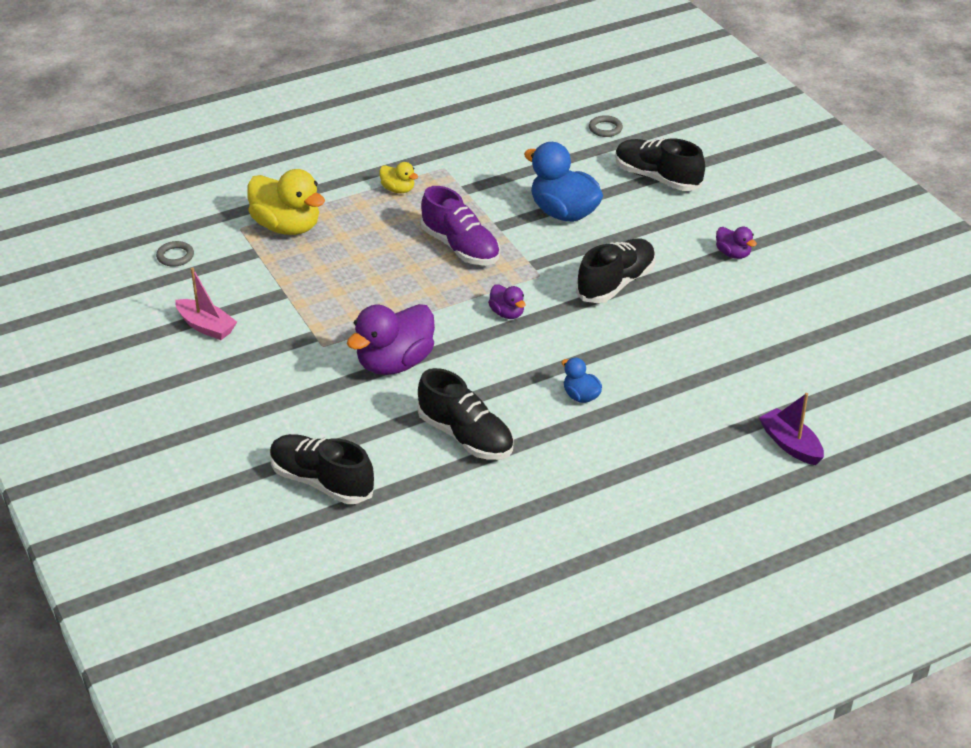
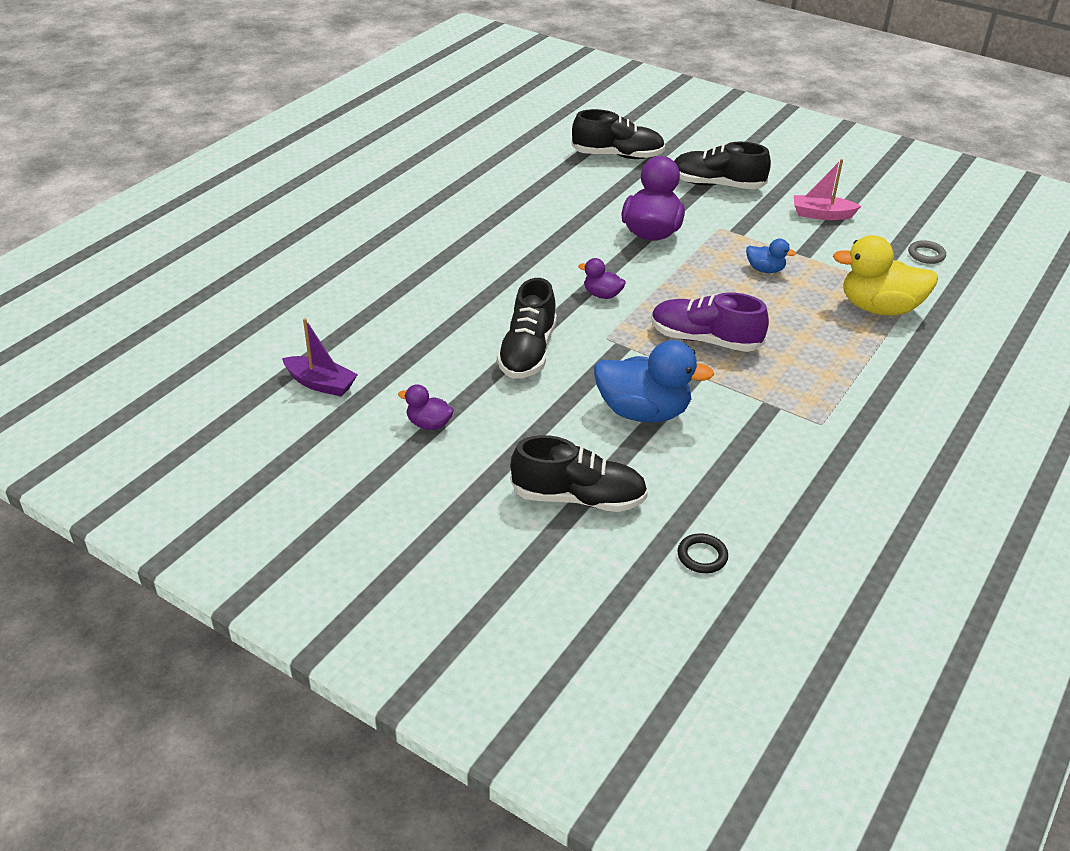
camera: 150 degrees right, 0 degrees up
(398, 189) = (834, 380): yellow duck -> none
(466, 436) = (548, 203): black shoe -> black shoe (717, 185)
(581, 396) = (484, 252): blue duck -> blue duck (765, 270)
(605, 128) = (702, 556): grey ring -> black ring
(790, 445) = (290, 266): purple boat -> purple boat (321, 384)

